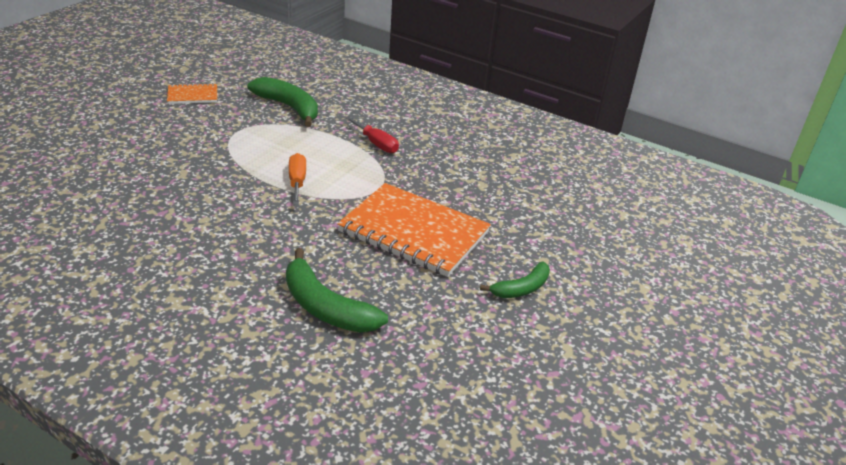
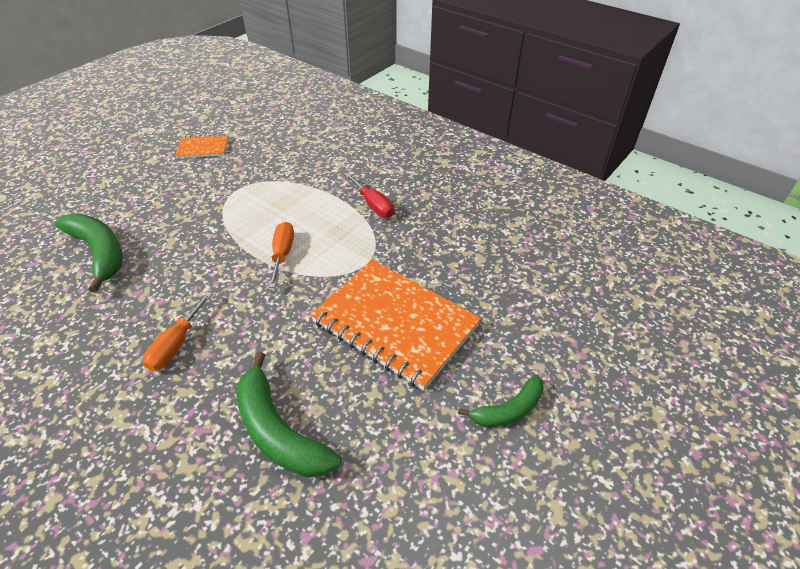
camera: 10 degrees right, 10 degrees up
(214, 250) = (176, 344): none -> orange screwdriver
(289, 107) = (293, 161): green banana -> green banana (99, 253)

